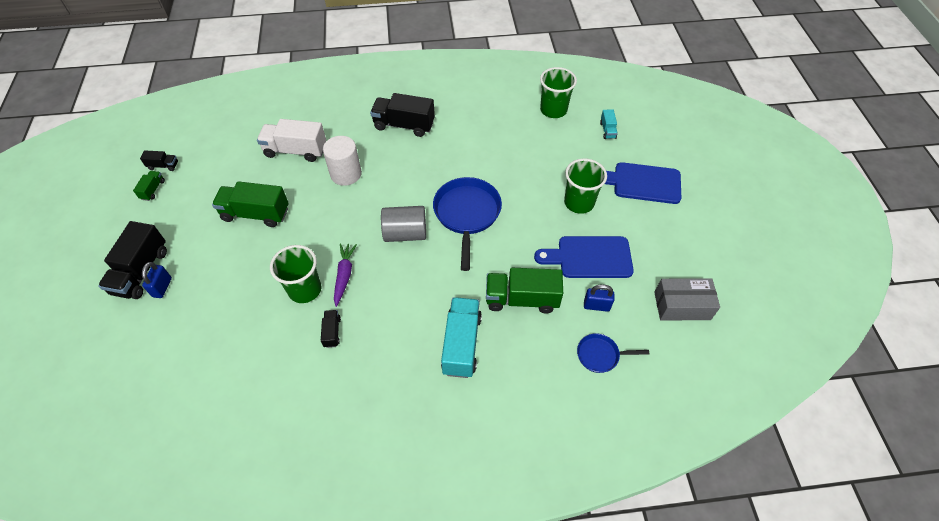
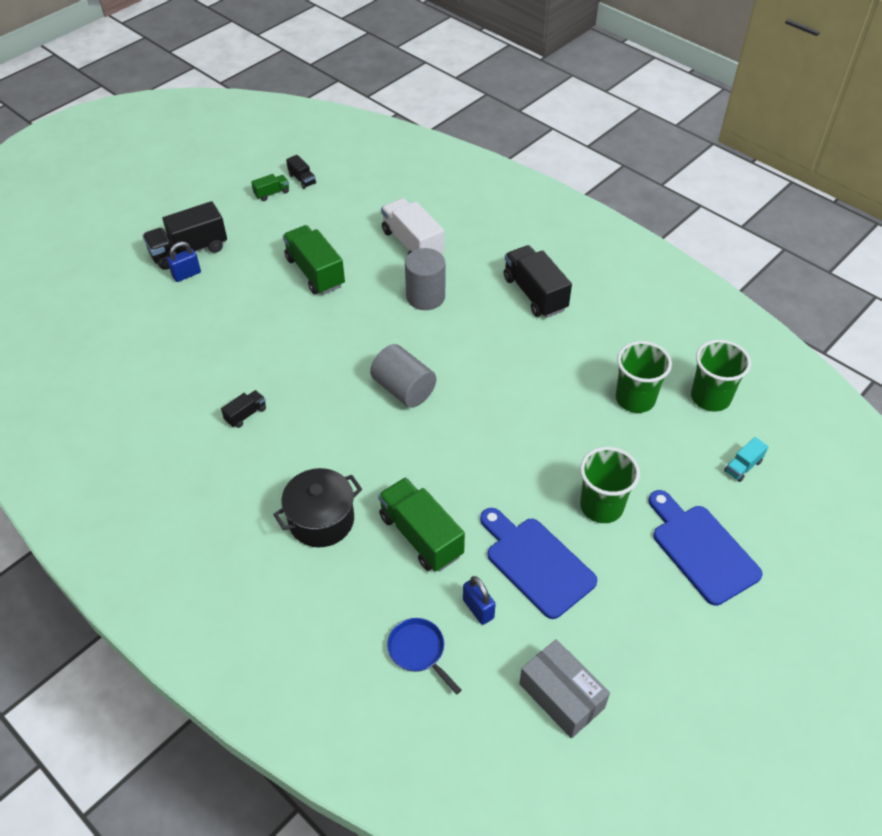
camera: 50 degrees right, 5 degrees down
(305, 289) = (271, 364): green cup -> green cup (635, 399)
(344, 276) = (311, 380): purple carrot -> none
(346, 174) = (425, 297): white cylinder -> grey cylinder
(461, 344) = (321, 520): turquoise truck -> black pot
(467, 214) = (478, 420): blue pan -> none

